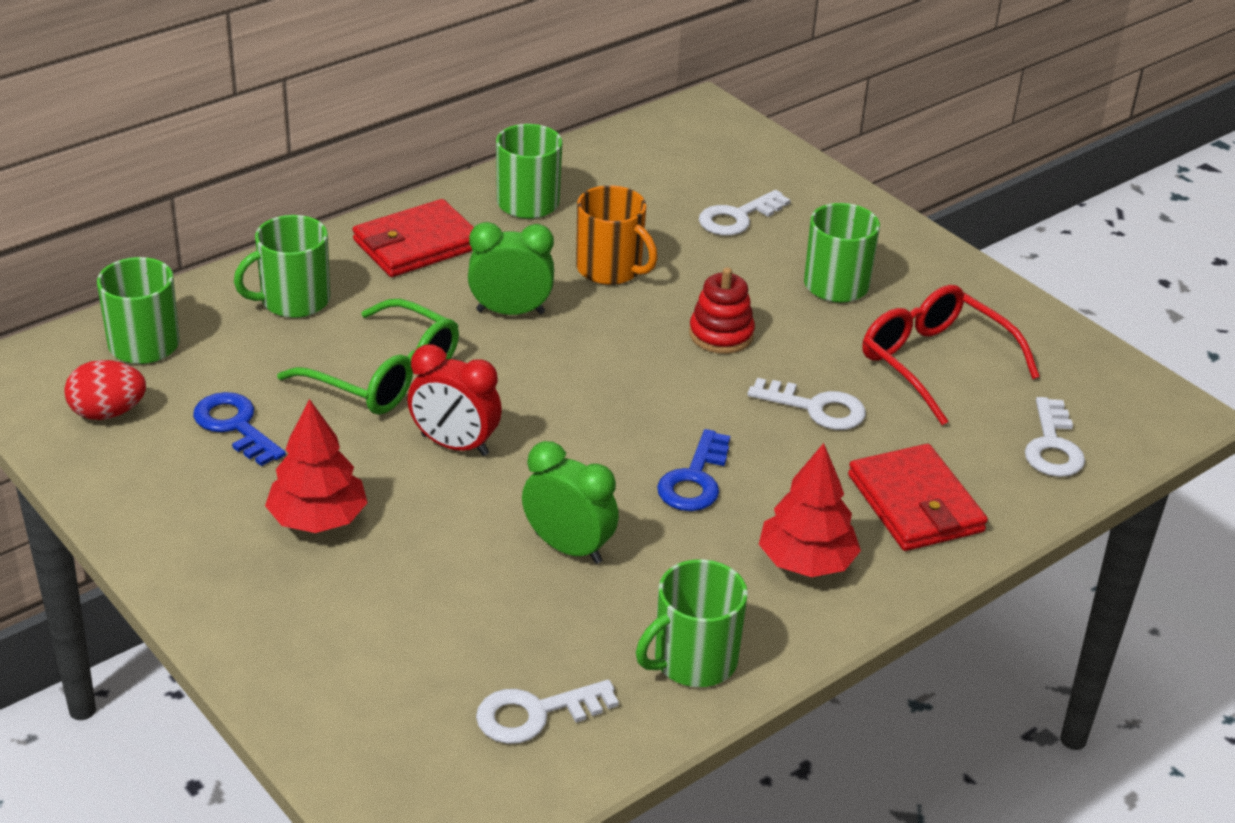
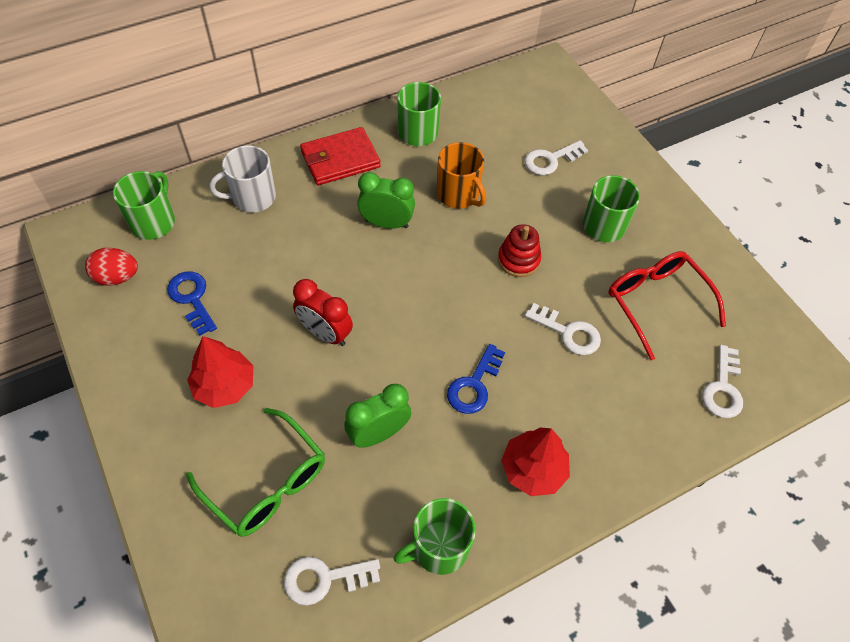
camera: 10 degrees right, 20 degrees up
(293, 300) = (252, 197): green mug -> white mug
(385, 376) = (295, 268): green glasses -> green glasses (267, 483)
(568, 548) = (378, 433): green clock -> green clock turned 75 degrees counterclockwise
(915, 504) = (618, 427): red wallet -> none

